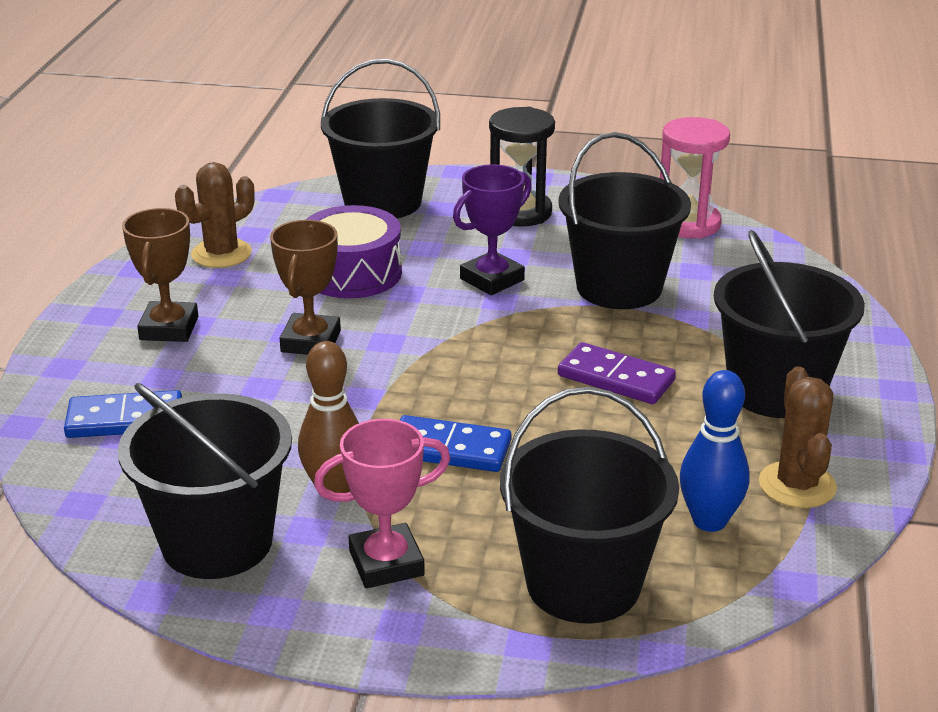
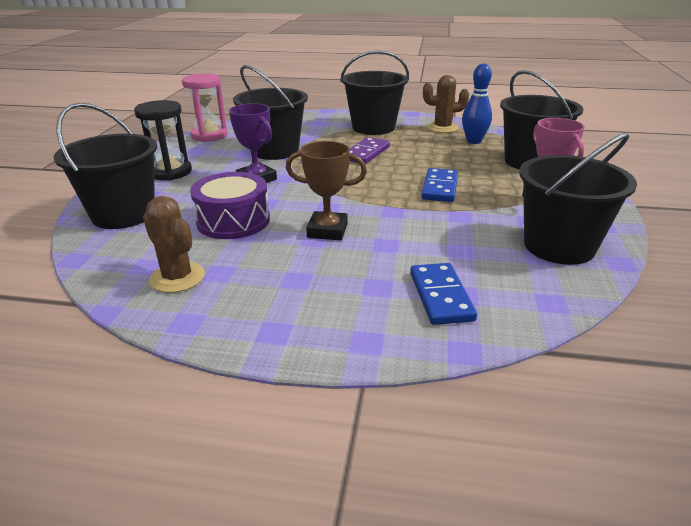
camera: 90 degrees left, 0 degrees up
(169, 328) = (303, 291): brown trophy -> none
(334, 489) = (490, 215): brown bowling pin -> none

